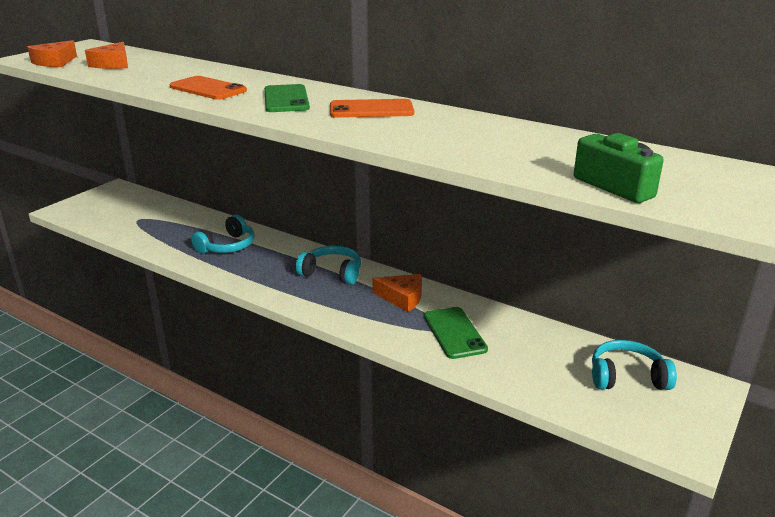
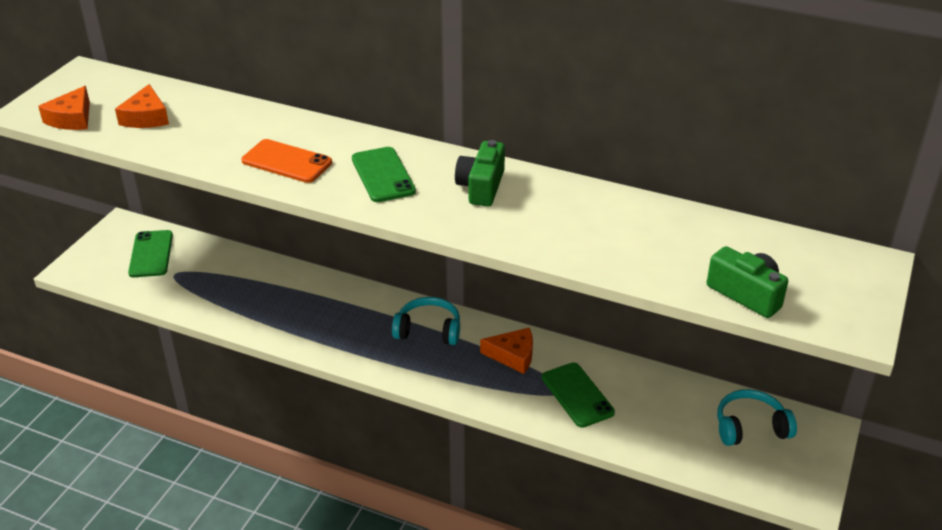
camera: 10 degrees left, 10 degrees up
(127, 206) = (151, 254): none -> green phone
(227, 246) = (298, 304): turquoise headphones -> none
(371, 110) = (481, 187): orange phone -> green camera

